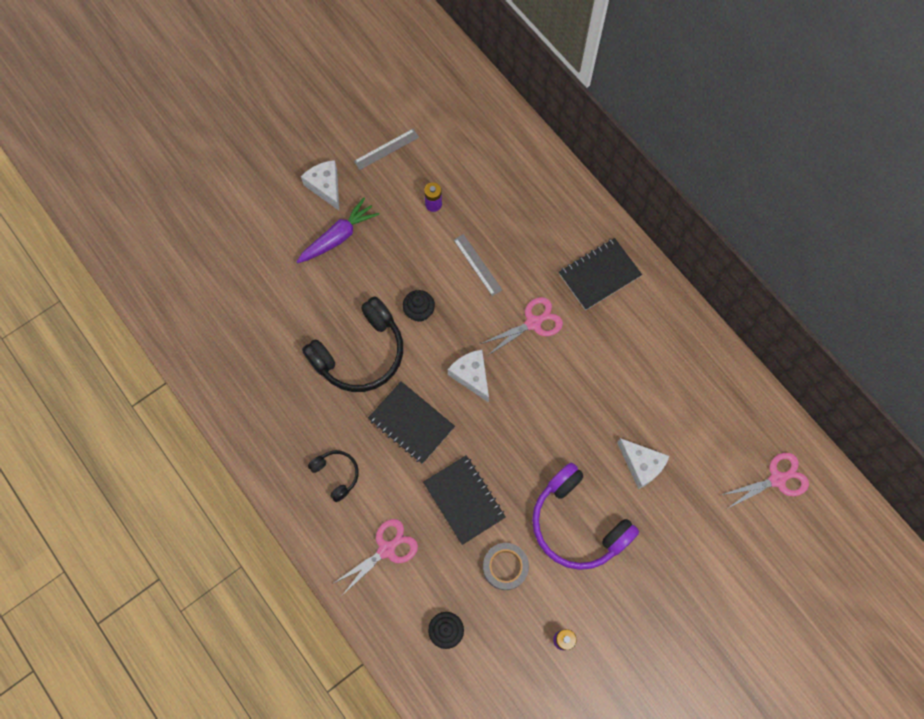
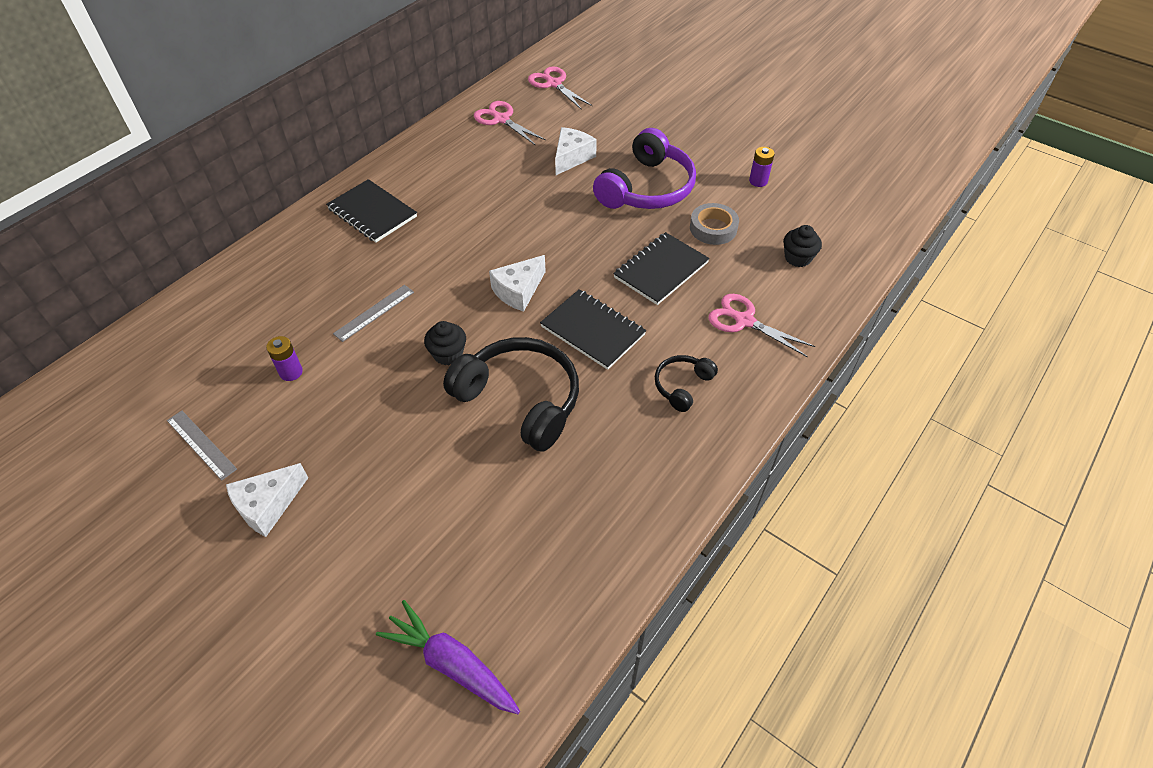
camera: 105 degrees left, 20 degrees down
(339, 236) = (351, 467): purple carrot -> purple carrot (451, 663)
(411, 423) = (592, 331): black notebook -> black notebook turned 75 degrees counterclockwise
(533, 323) = (440, 253): pink scissors -> pink scissors (501, 119)

